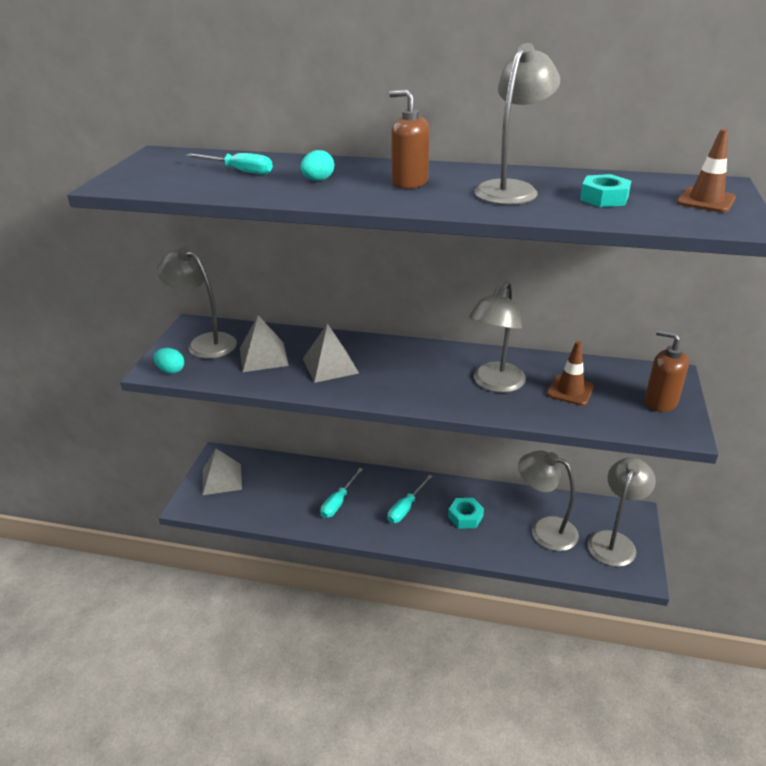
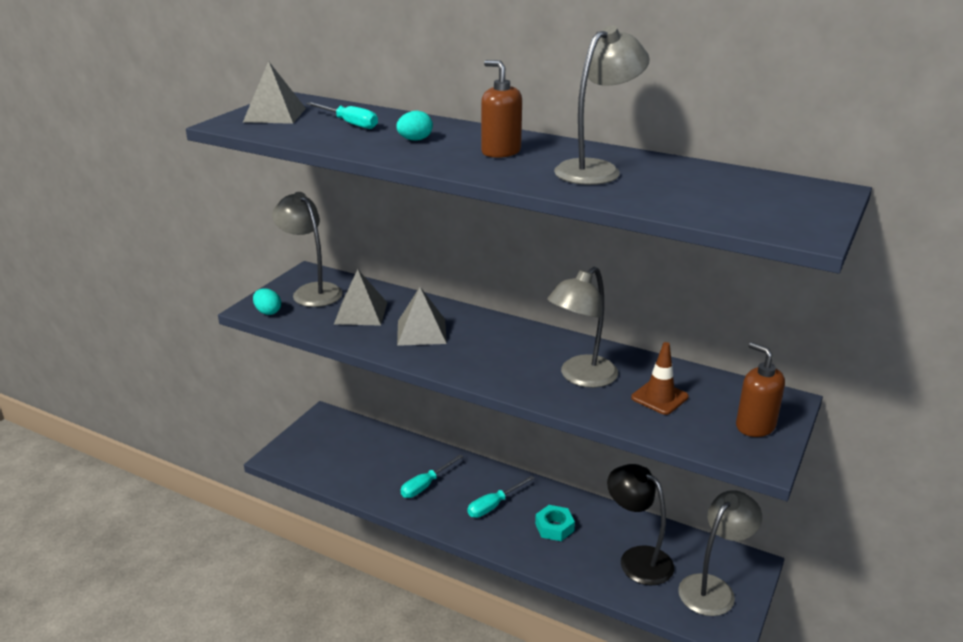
camera: 15 degrees right, 5 degrees down
(222, 479) = (318, 439): grey pyramid -> grey pyramid (274, 115)
(544, 529) = (637, 559): grey lamp -> black lamp
(604, 198) = (685, 189): turquoise nut -> none
(705, 201) = (793, 205): brown traffic cone -> none

